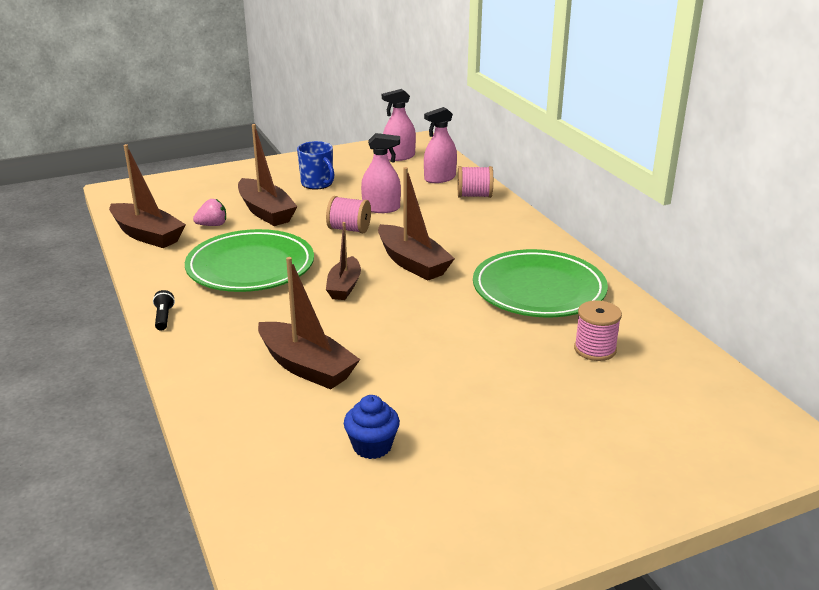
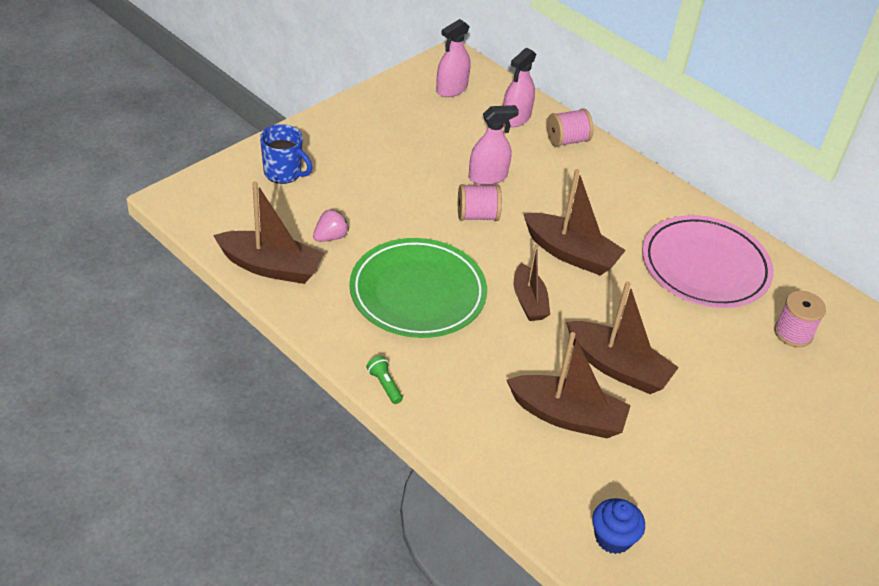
camera: 25 degrees left, 15 degrees up
(164, 317) = (384, 385): black flashlight -> green flashlight
(266, 212) = (372, 205): brown boat -> brown boat (617, 367)
(317, 184) = (395, 149): blue mug -> blue mug (283, 173)
(372, 446) = (685, 495): blue cupcake -> blue cupcake (613, 538)
(538, 290) = (705, 266): green plate -> pink plate

